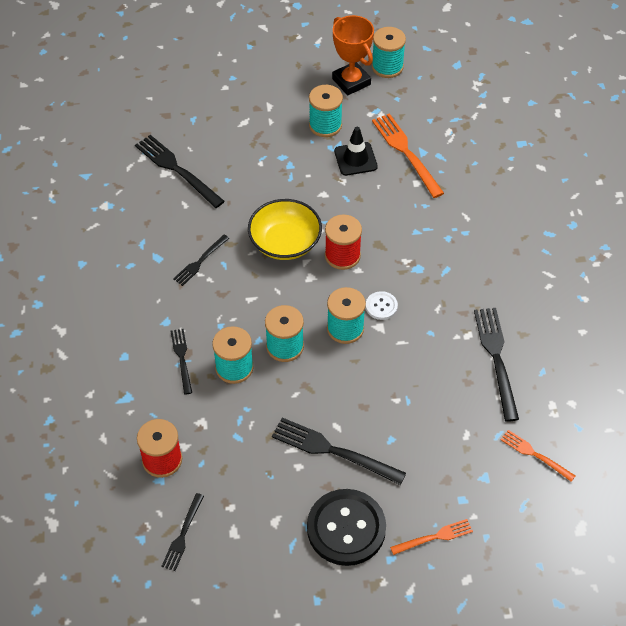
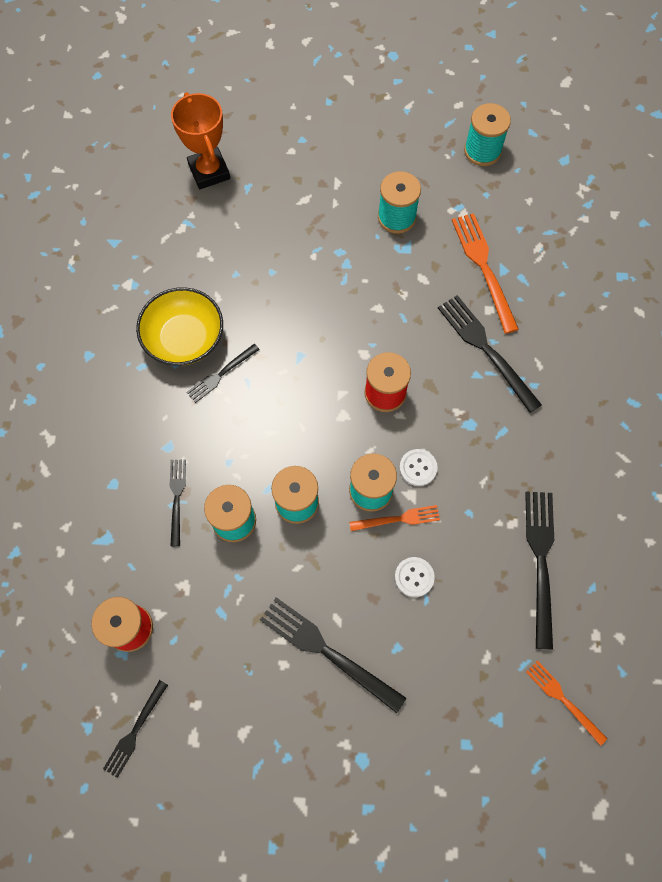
camera: 10 degrees right, 15 degrees up
(177, 169) = (217, 250): black fork -> black fork (486, 349)
(285, 242) = (322, 365): yellow bowl -> yellow bowl (184, 338)
(346, 528) = (323, 758): black button -> none
(351, 81) = (437, 164): orange trophy -> orange trophy (209, 171)
(355, 159) = (423, 267): black traffic cone -> none
(394, 386) = (414, 577): none -> white button
(434, 537) = (424, 789): orange fork -> orange fork (398, 519)

